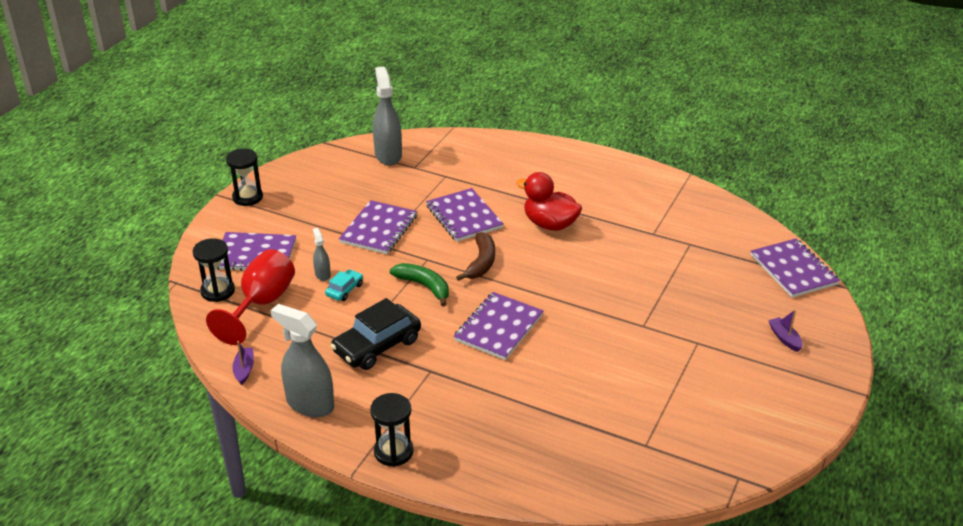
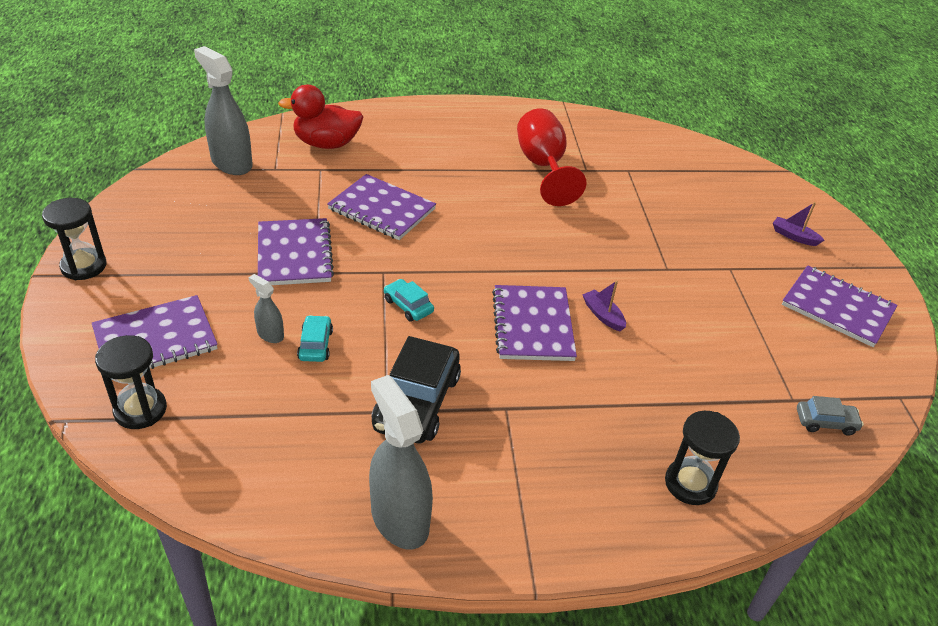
camera: 35 degrees left, 5 degrees up
(244, 369) = (269, 509): purple boat -> purple boat (603, 315)
(261, 304) = (219, 404): red goblet -> red goblet (543, 166)
(310, 404) = (399, 519): grey spray bottle -> grey spray bottle turned 60 degrees clockwise
(393, 452) = (557, 535): black hourglass -> black hourglass (690, 484)
(424, 286) = (408, 306): green banana -> turquoise car
(481, 263) = (447, 256): brown banana -> none
(550, 224) = (480, 190): red duck -> red duck (326, 144)
(654, 468) = (825, 422): none -> grey car
(793, 270) = (735, 168): purple notebook -> purple notebook (837, 308)

